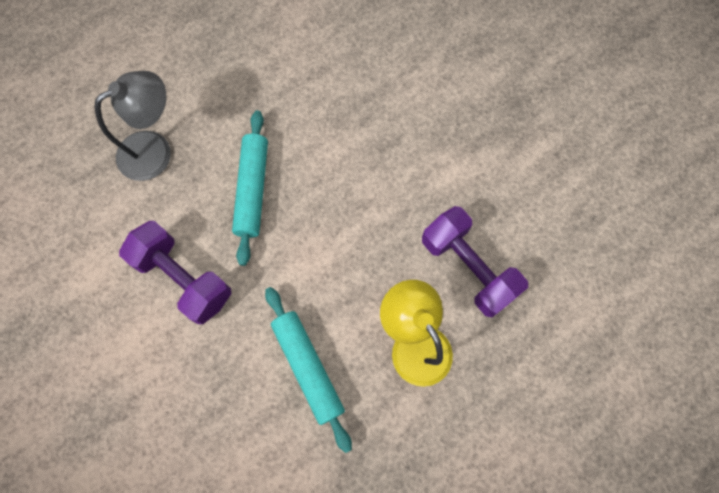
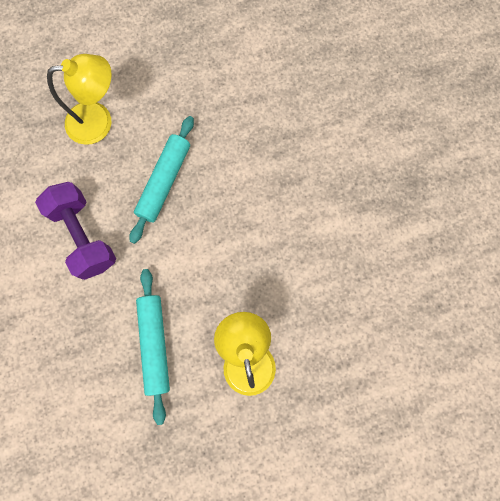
camera: 20 degrees right, 5 degrees up
(155, 150) = (99, 121): grey lamp -> yellow lamp
(468, 268) = (315, 310): purple dumbbell -> none

